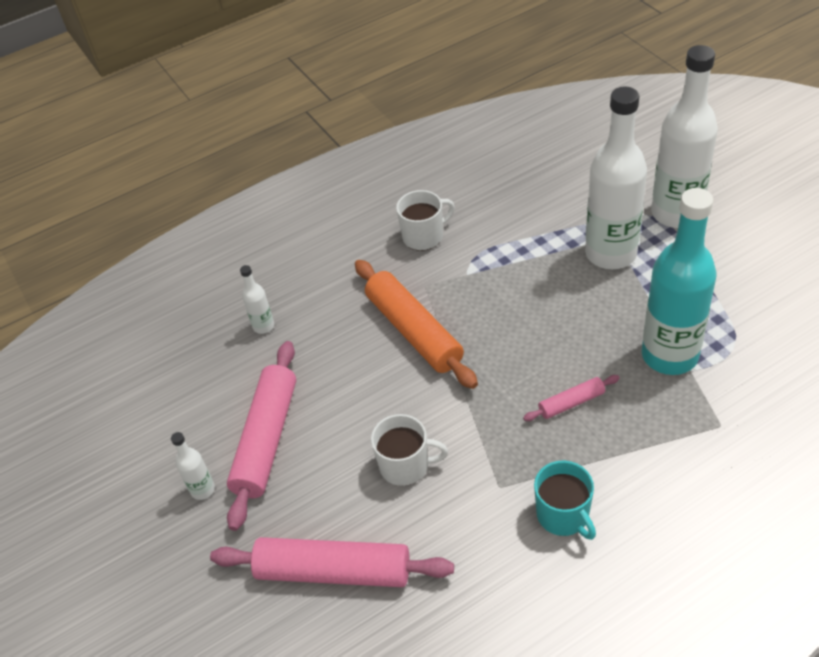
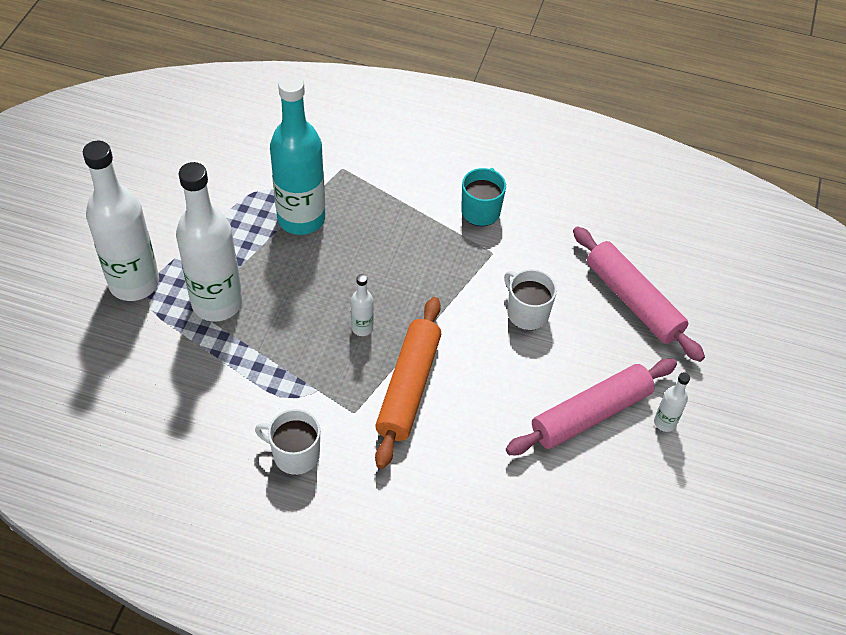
camera: 140 degrees left, 5 degrees up
(263, 326) = (499, 507): white bottle -> white bottle (362, 328)
(571, 403) = (391, 251): pink rolling pin -> none

